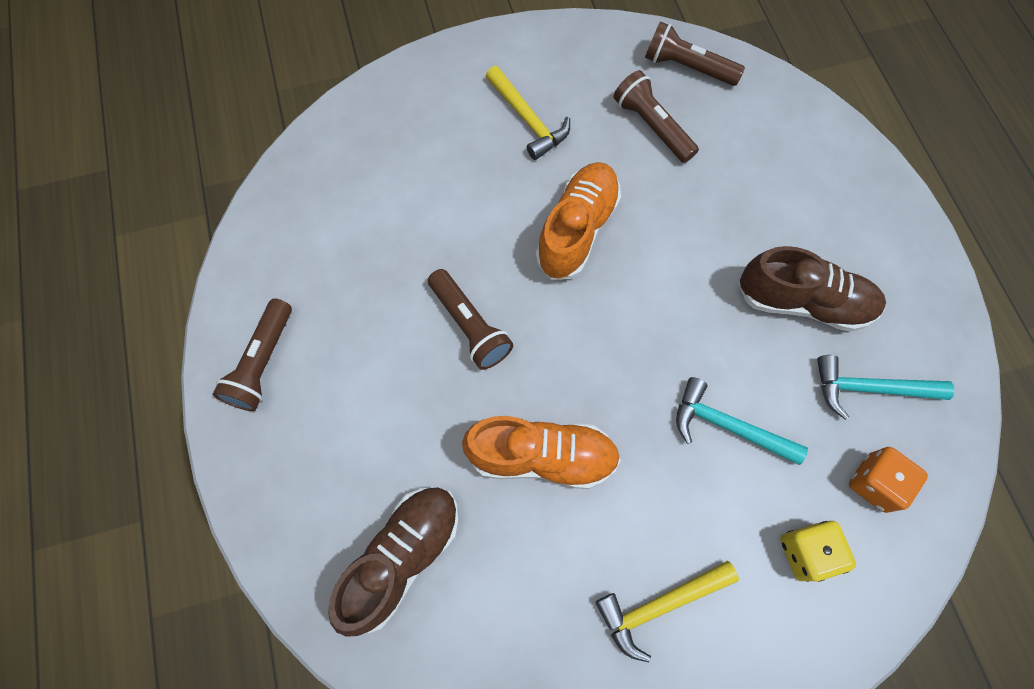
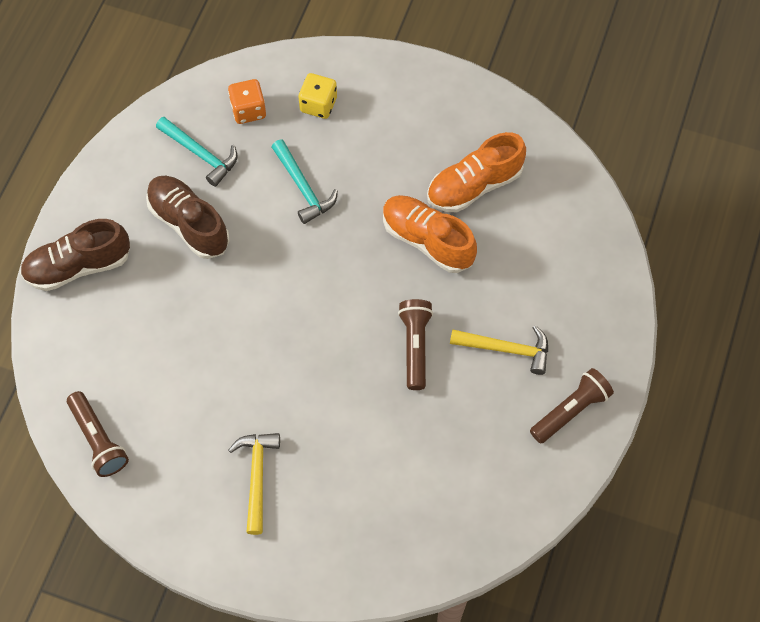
camera: 145 degrees left, 5 degrees down
(402, 557) = (548, 239): brown shoe -> brown shoe (78, 266)
(577, 230) = (292, 365): orange shoe -> orange shoe (474, 186)
(652, 126) = (170, 408): brown flashlight -> none
(659, 605) = (420, 131): yellow hammer -> yellow hammer (506, 349)

